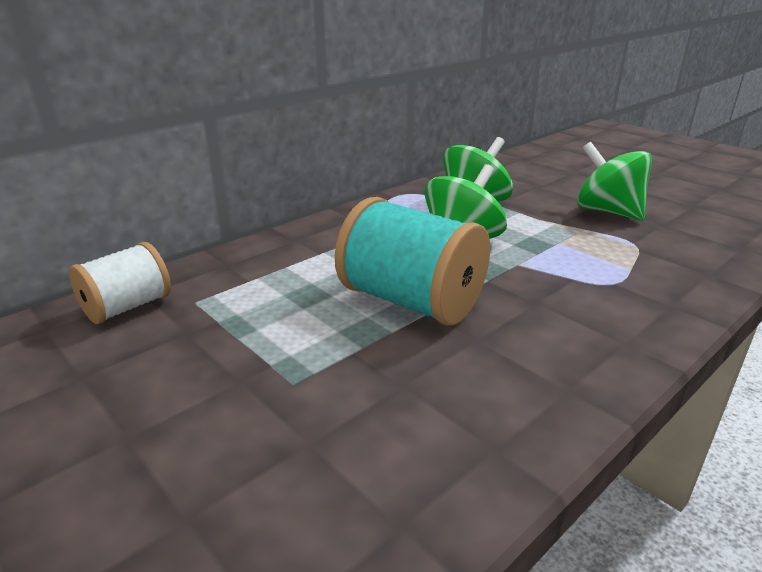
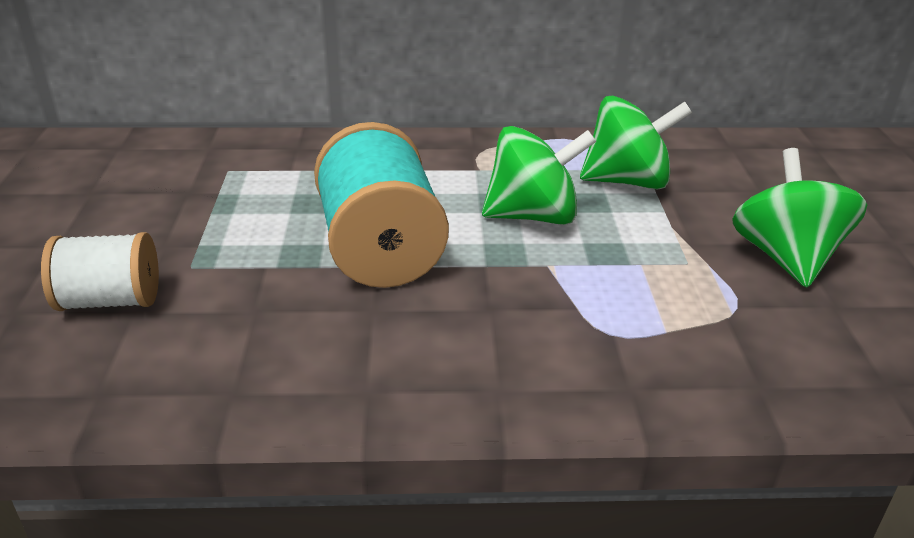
camera: 40 degrees right, 5 degrees up
(127, 307) = (182, 154): white spool -> white spool (110, 301)

